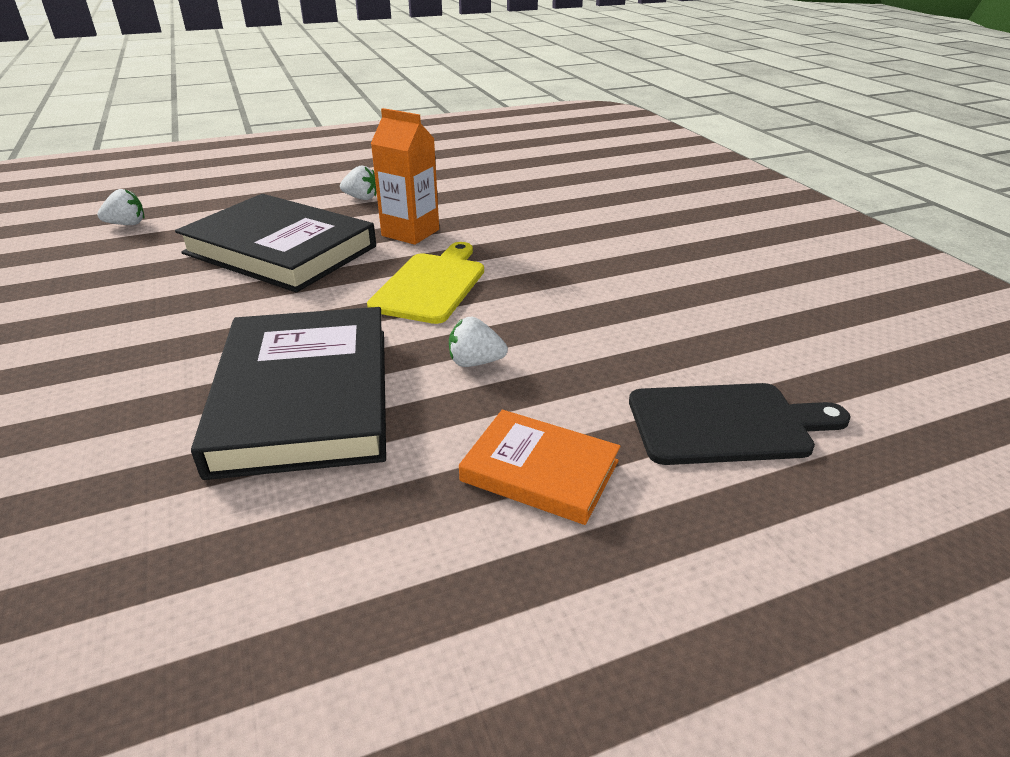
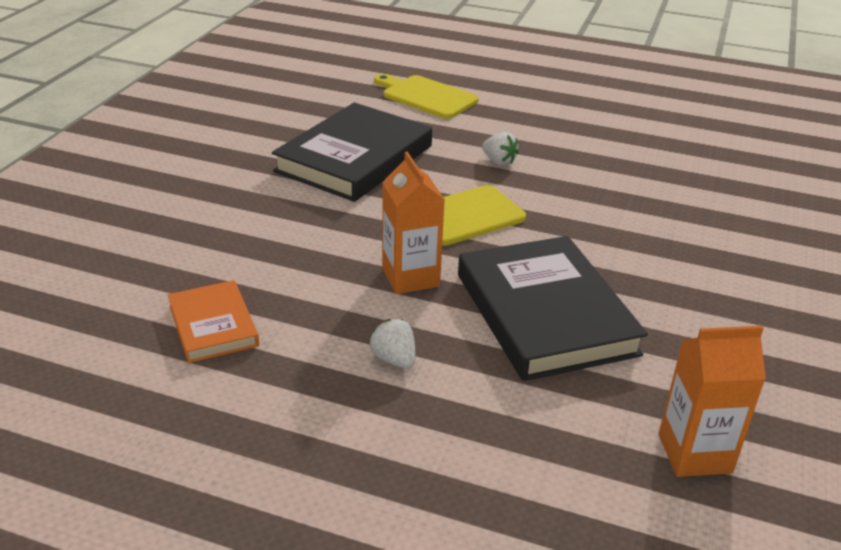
camera: 140 degrees left, 0 degrees up
(127, 224) = (694, 453): white strawberry -> orange carton
(305, 397) = (608, 184): black book -> black book (354, 158)
(540, 471) = (528, 116): orange book -> orange book (213, 325)
(726, 424) = (426, 96): black cutting board -> yellow cutting board

